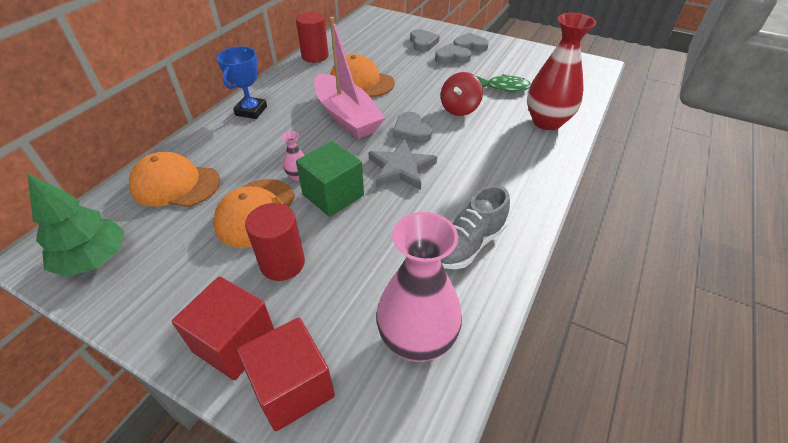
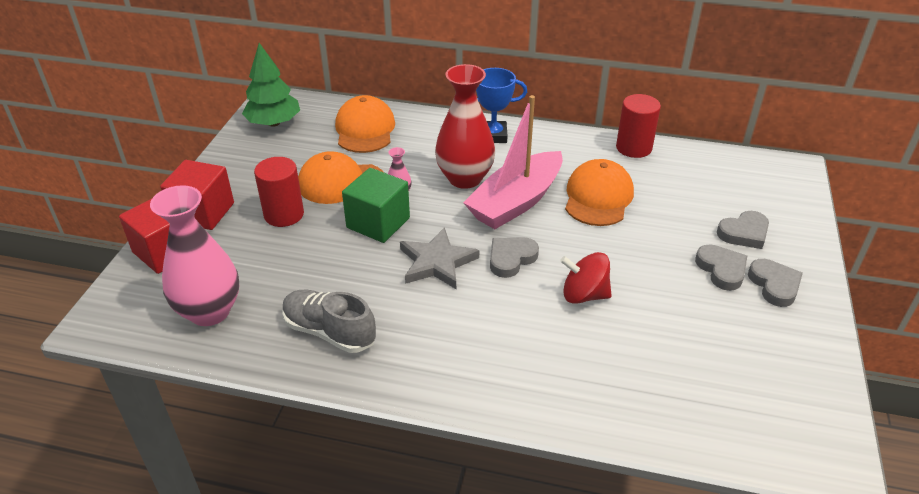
camera: 75 degrees right, 5 degrees down
(504, 87) = (670, 337): green fish -> none
(547, 122) = (599, 392): red vase -> red vase (465, 178)

